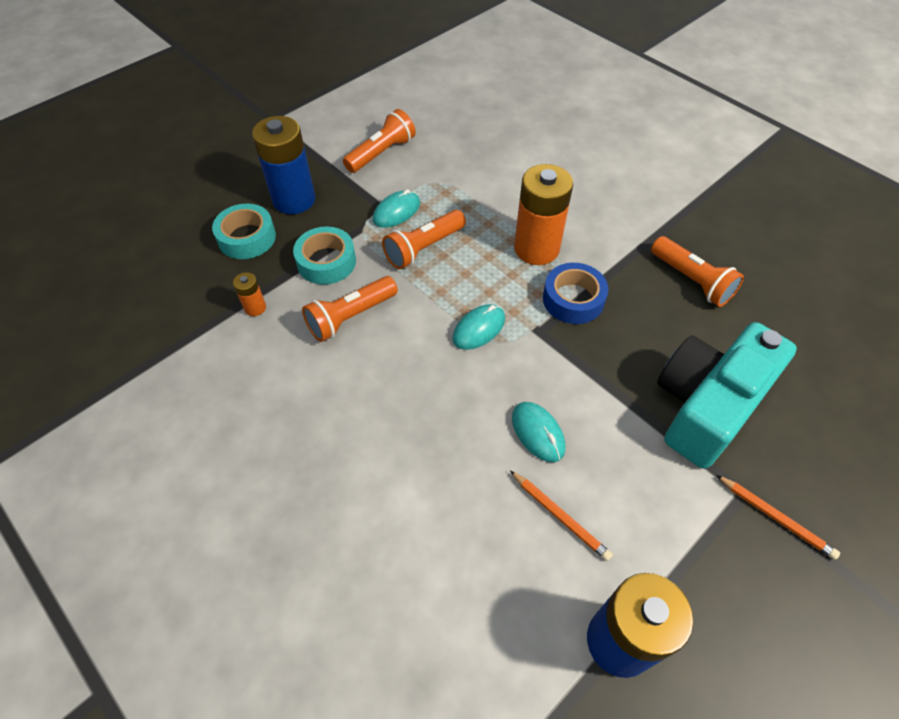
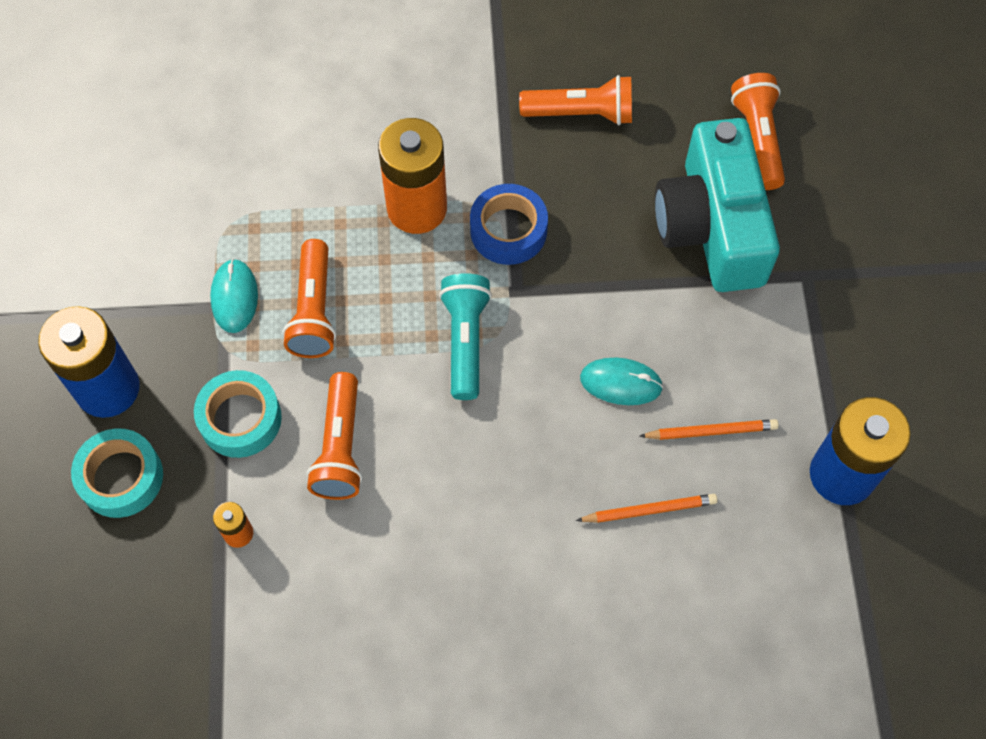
camera: 50 degrees left, 10 degrees up
(381, 153) = (124, 244): orange flashlight -> orange flashlight (757, 139)
(479, 329) = (465, 340): turquoise mouse -> turquoise flashlight
(776, 517) = (843, 273): orange pencil -> orange pencil (649, 510)

